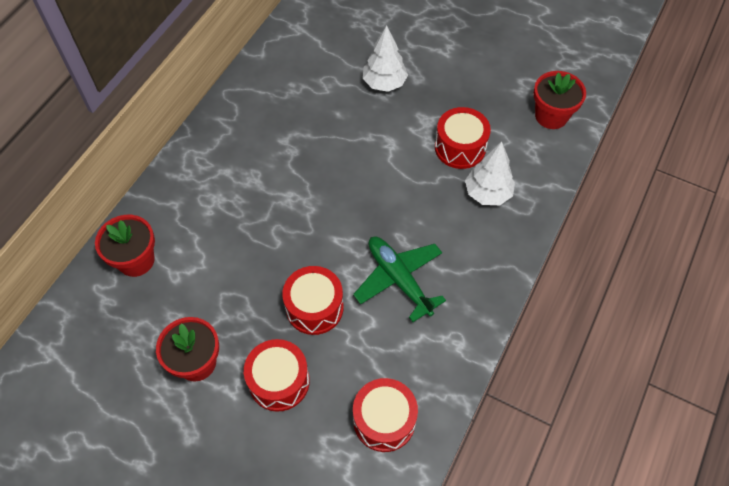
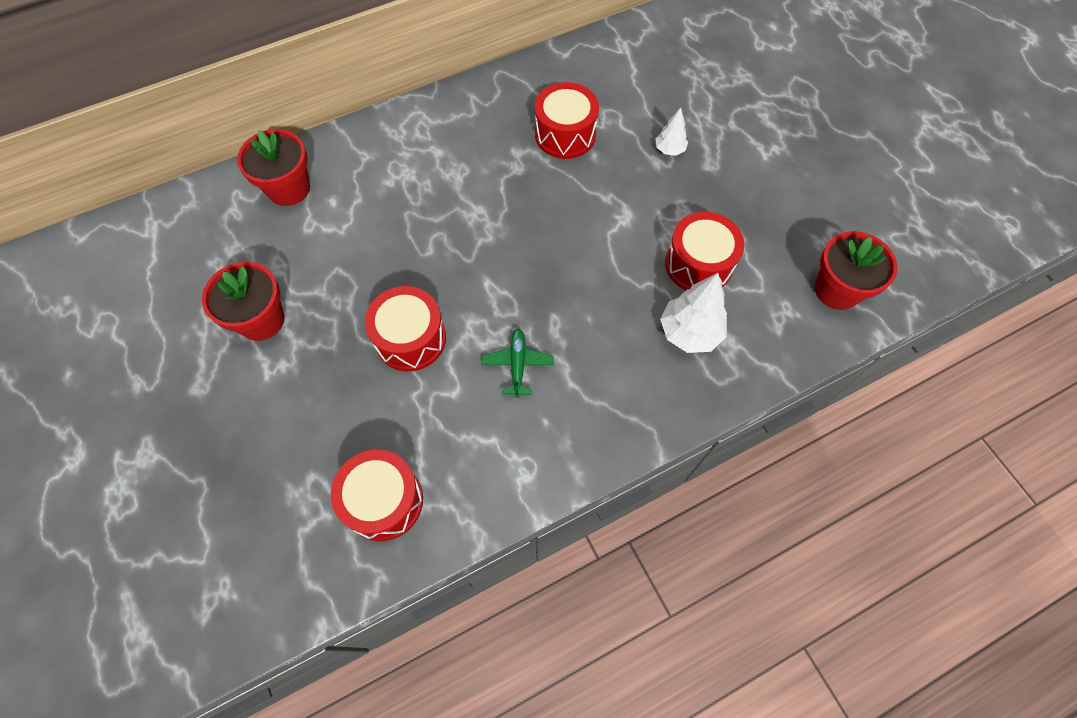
camera: 35 degrees right, 5 degrees up
(279, 381) = (318, 390): red drum -> red drum (565, 134)
(384, 83) = (669, 149): white tree -> white tree, size x0.57
(399, 279) = (518, 364): green plane -> green plane, size x0.56

